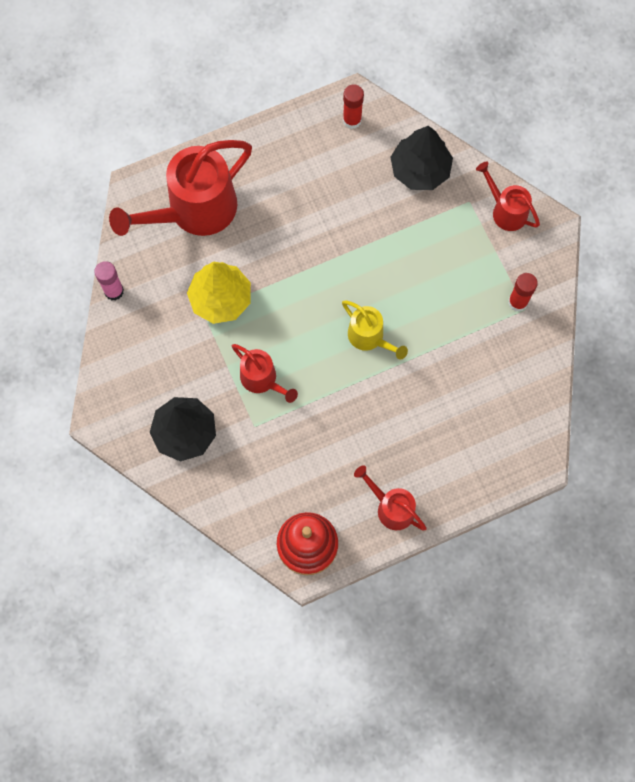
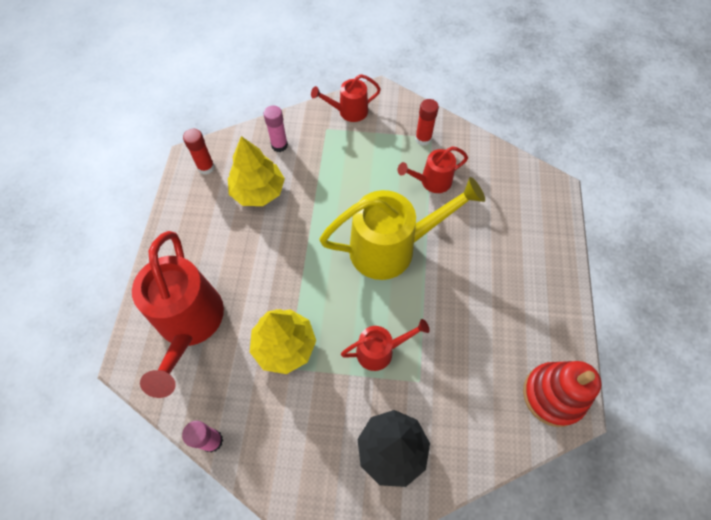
camera: 60 degrees left, 10 degrees down
(355, 183) = (258, 191): none -> yellow tree
(370, 338) = (392, 248): yellow watering can -> yellow watering can, size x1.93
(390, 507) = (547, 308): red watering can -> red watering can (431, 181)
(420, 170) = (279, 145): black tree -> pink glue stick

